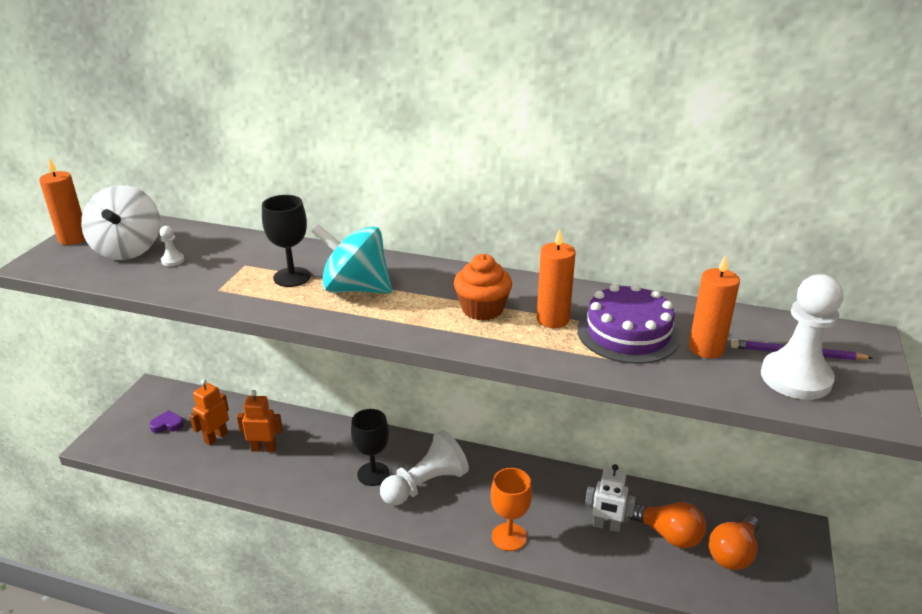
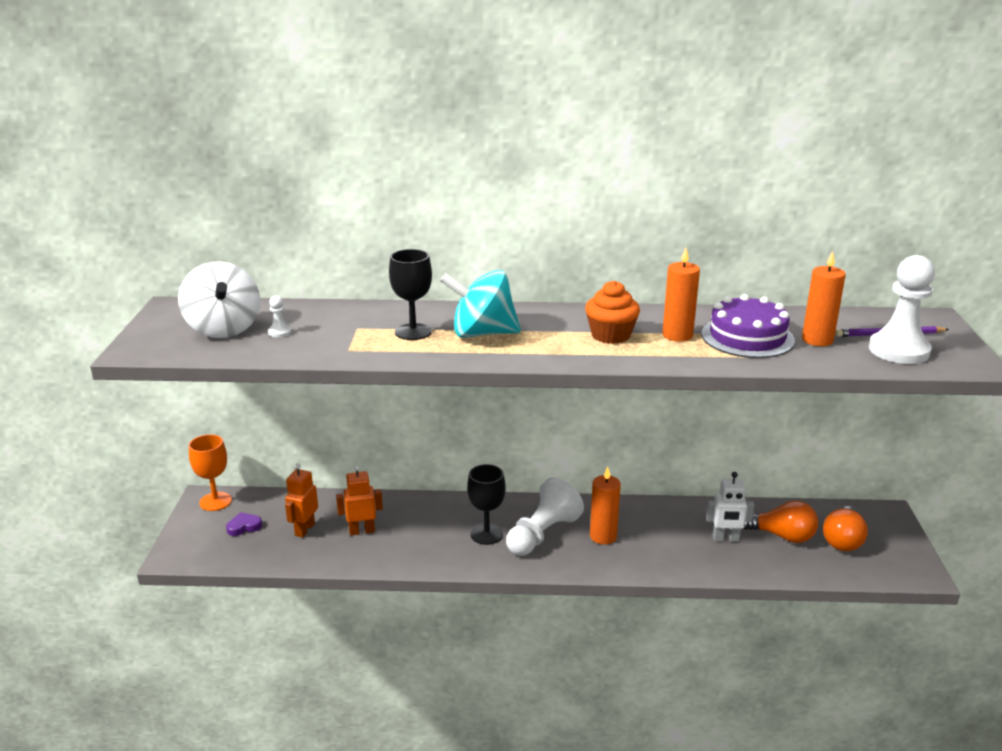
camera: 15 degrees left, 5 degrees down
(73, 238) = (153, 326): orange candle -> orange candle (603, 536)
(509, 537) = (643, 562): orange goblet -> orange goblet (215, 501)

